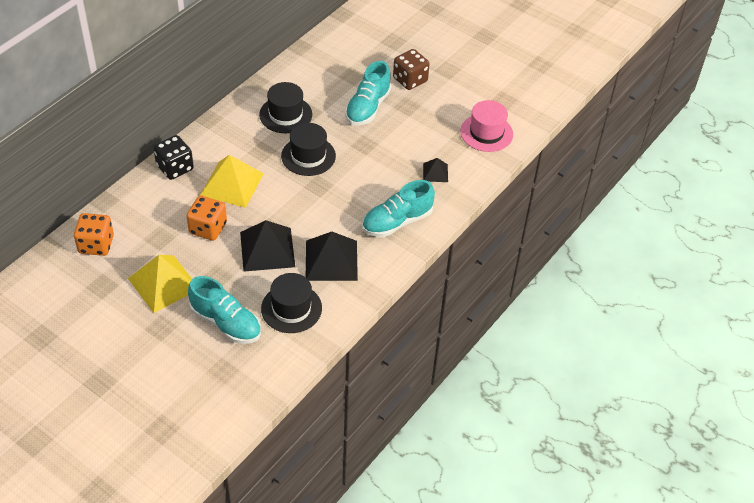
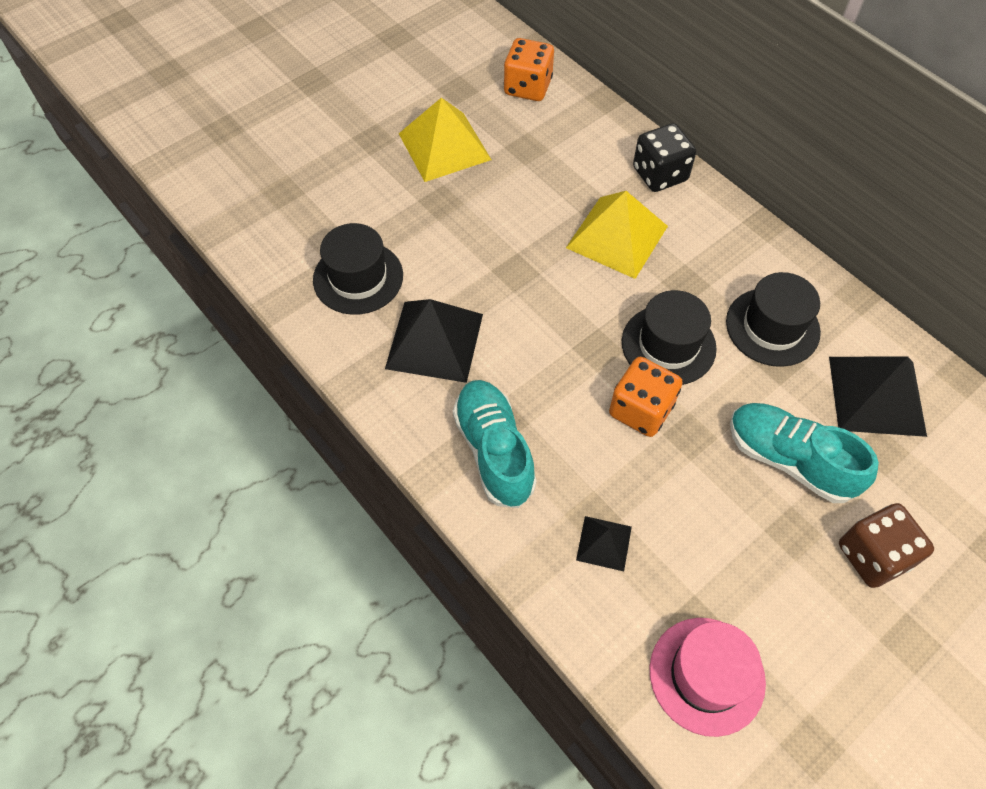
camera: 105 degrees right, 10 degrees up
(208, 228) = (532, 200): orange dice -> orange dice (640, 410)
(226, 323) = (357, 203): turquoise shoe -> none
(267, 249) = (476, 263): black pyramid -> black pyramid (876, 395)

